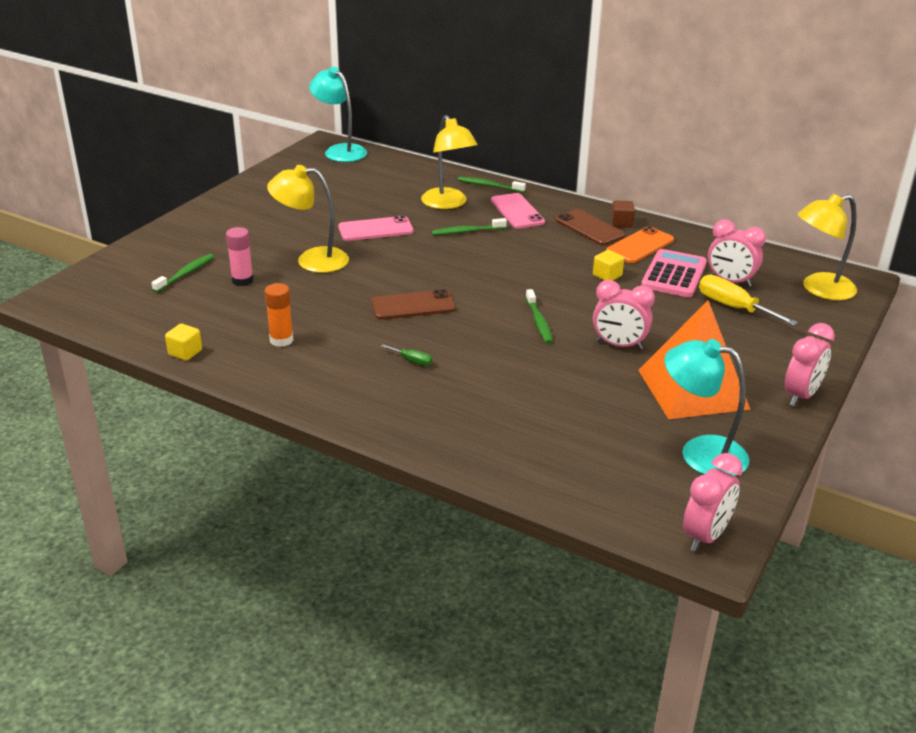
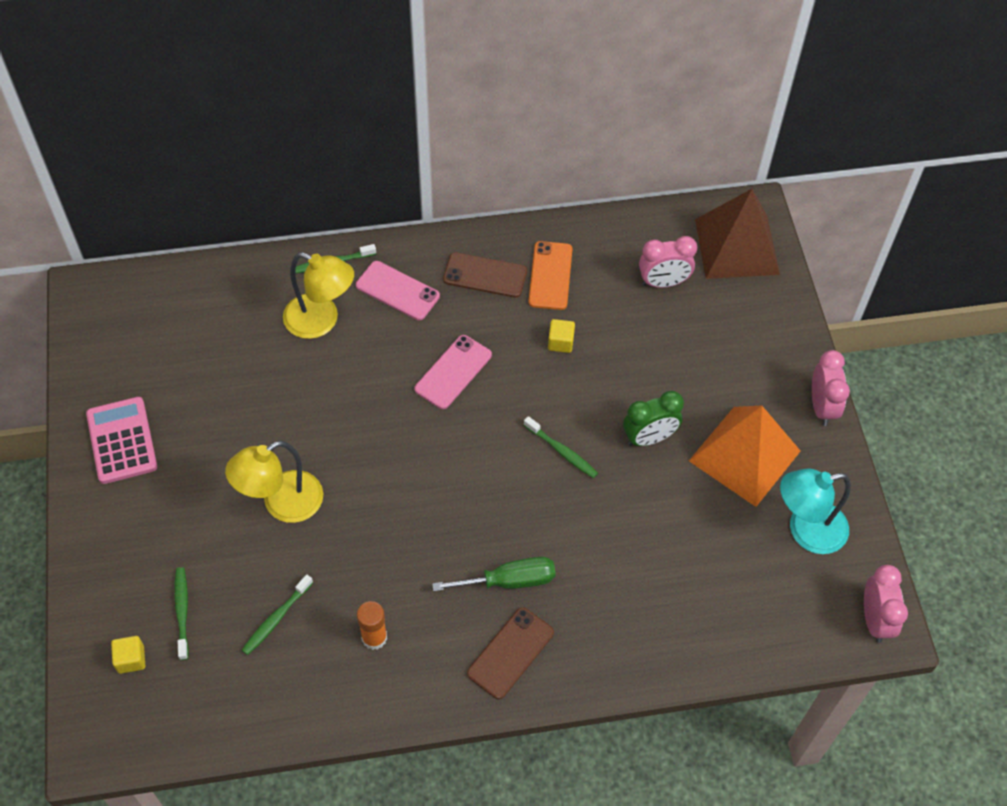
camera: 40 degrees left, 25 degrees up
(185, 352) = (308, 718): yellow cube -> yellow cube (131, 659)
(242, 280) = (249, 581): pink glue stick -> none
(340, 151) = (117, 295): turquoise lamp -> none
(375, 229) = (293, 412): pink phone -> pink phone (453, 372)
(412, 361) = (509, 581): green screwdriver -> green screwdriver, size x2.06
(413, 305) = (439, 505): brown phone -> brown phone (510, 653)
(467, 231) = (381, 356): green toothbrush -> green toothbrush (276, 618)
(619, 345) = (649, 438): pink clock -> green clock
(621, 223) = (506, 248): brown cube -> none
(674, 275) = (612, 303): pink calculator -> pink calculator (122, 441)
(733, 307) = (693, 320): yellow screwdriver -> none
(819, 289) = (736, 246): yellow lamp -> brown pyramid

